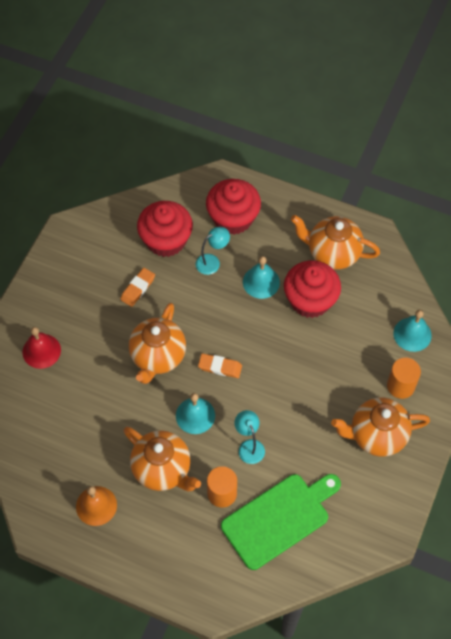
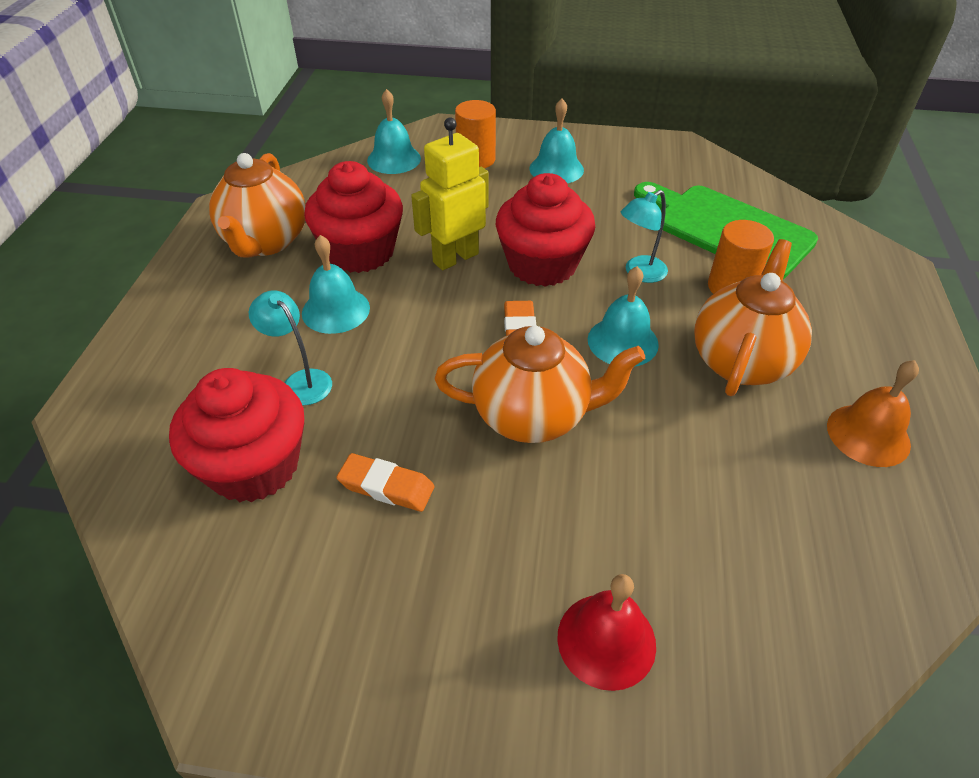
camera: 105 degrees left, 15 degrees down
(233, 218) = (194, 371): red cupcake -> red cupcake (542, 265)
(291, 349) = (455, 258): none -> yellow robot
(376, 435) = (556, 169): orange teapot -> turquoise bell

